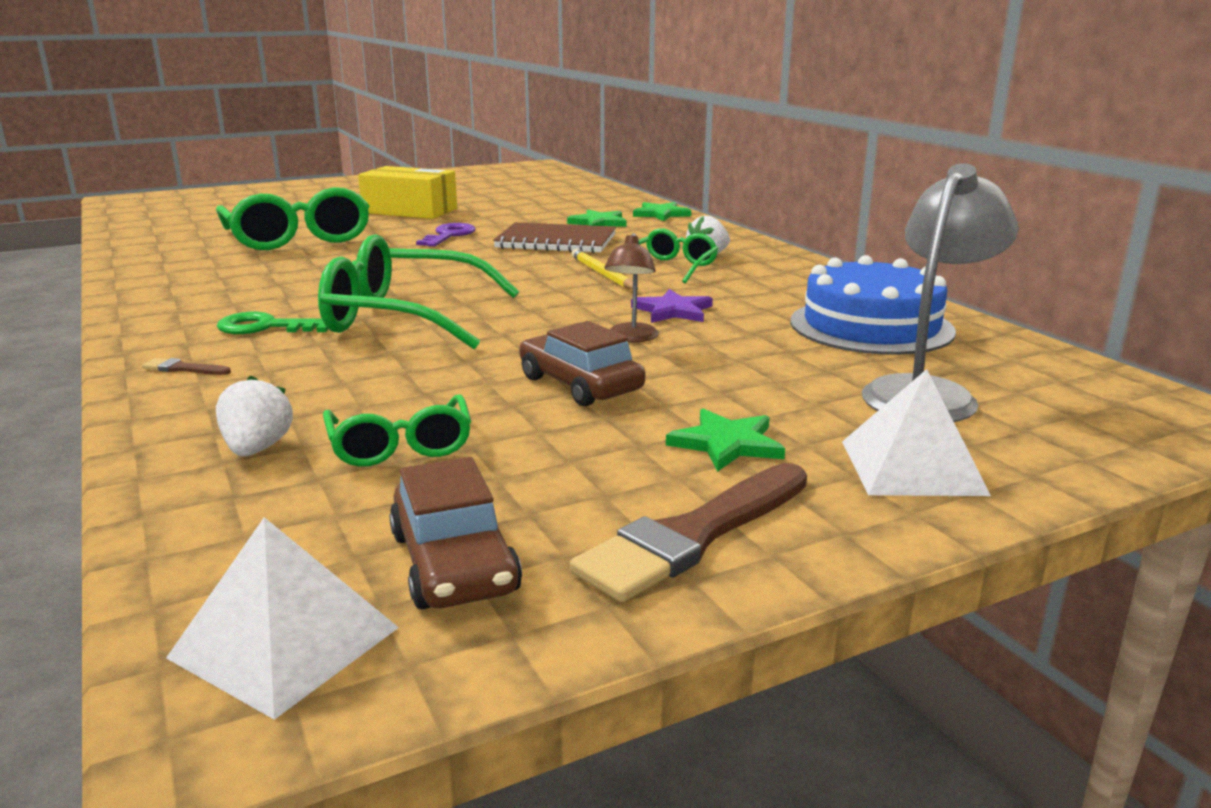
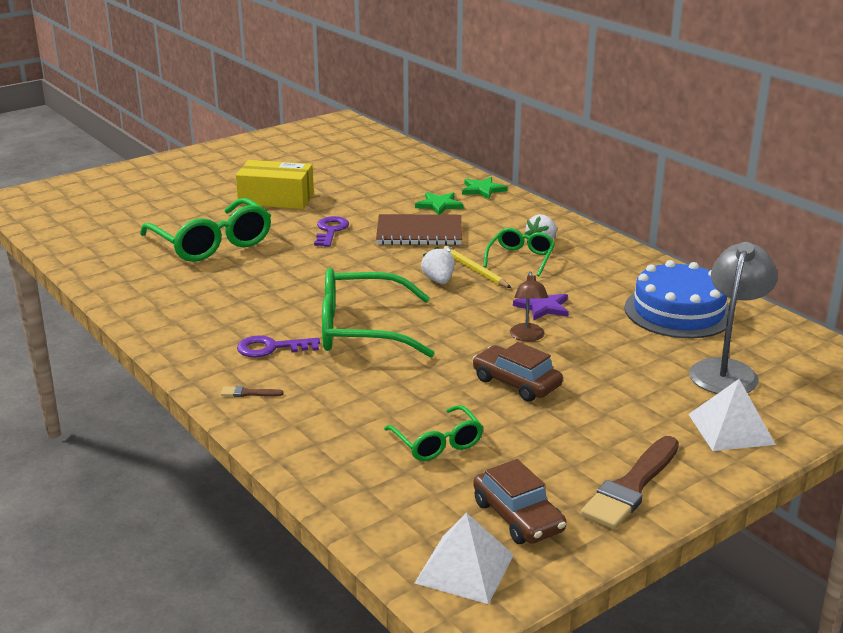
camera: 10 degrees left, 5 degrees up
(257, 449) = (354, 454): white strawberry -> white strawberry (438, 280)
(266, 327) = (271, 348): green key -> purple key
(726, 444) = (624, 422): green star -> none

